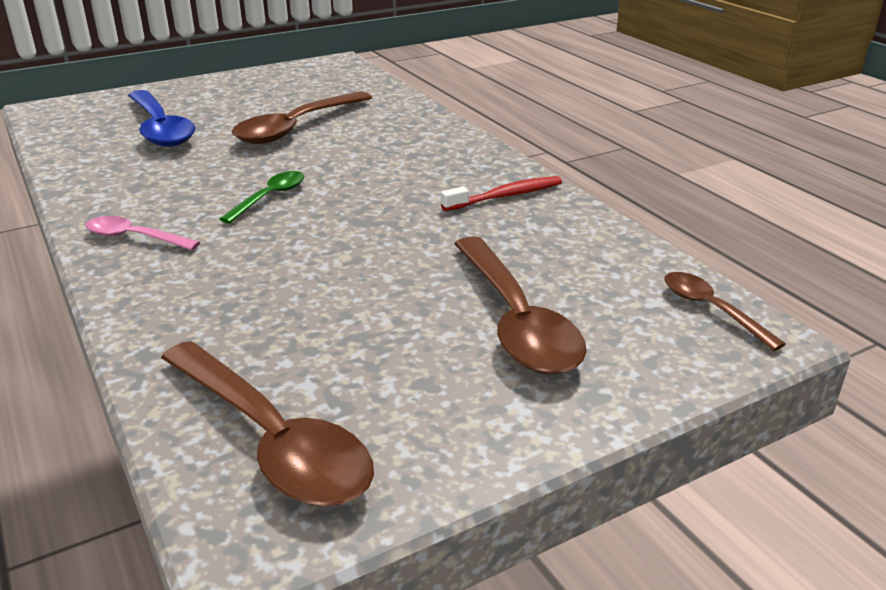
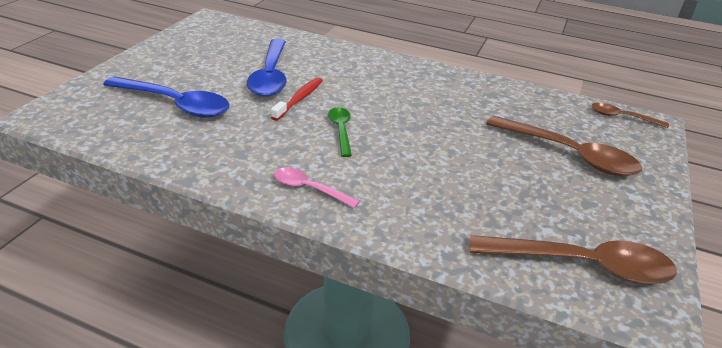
camera: 40 degrees left, 5 degrees up
(135, 238) = (309, 189): pink spoon -> pink spoon turned 45 degrees clockwise
(297, 127) = (270, 76): brown spoon -> blue spoon
(506, 196) = (457, 86): red toothbrush -> red toothbrush (299, 99)

